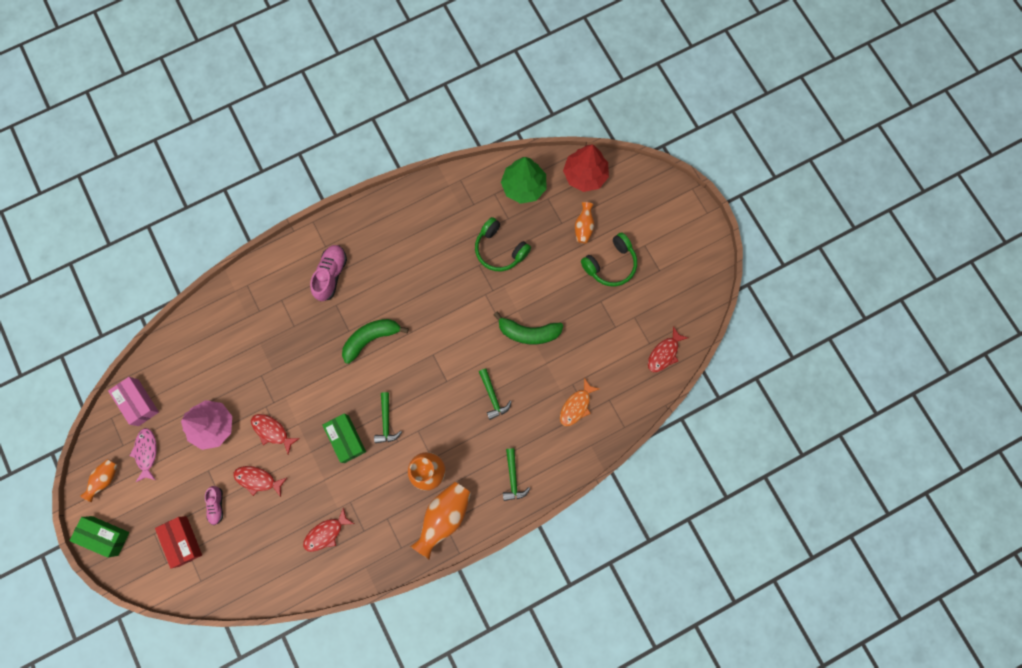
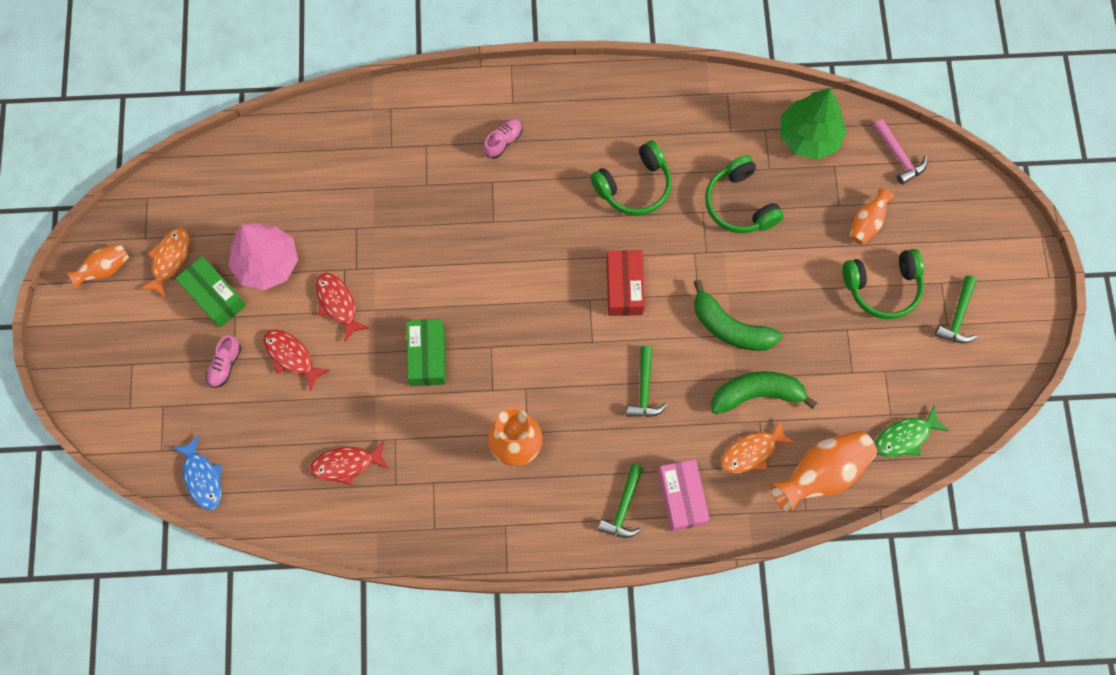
camera: 25 degrees right, 5 degrees down
(105, 535) = (71, 339): green box -> green box (214, 296)
(138, 402) = (189, 193): pink box -> pink box (682, 498)
(146, 452) = (170, 260): pink fish -> orange fish
(183, 541) = (162, 390): red box -> red box (624, 287)
(236, 586) = (202, 478): none -> blue fish
(331, 275) = (503, 141): pink shoe -> pink shoe, size x0.60
(371, 338) = (518, 244): green banana -> green banana (756, 394)
(386, 422) = (489, 358): green hammer -> green hammer (957, 317)
(428, 267) = (634, 186): none -> green headphones
(444, 517) = (508, 515): orange vase -> orange vase (821, 473)
(585, 175) = (899, 156): red tree -> pink hammer
(664, 353) = (905, 437): red fish -> green fish

